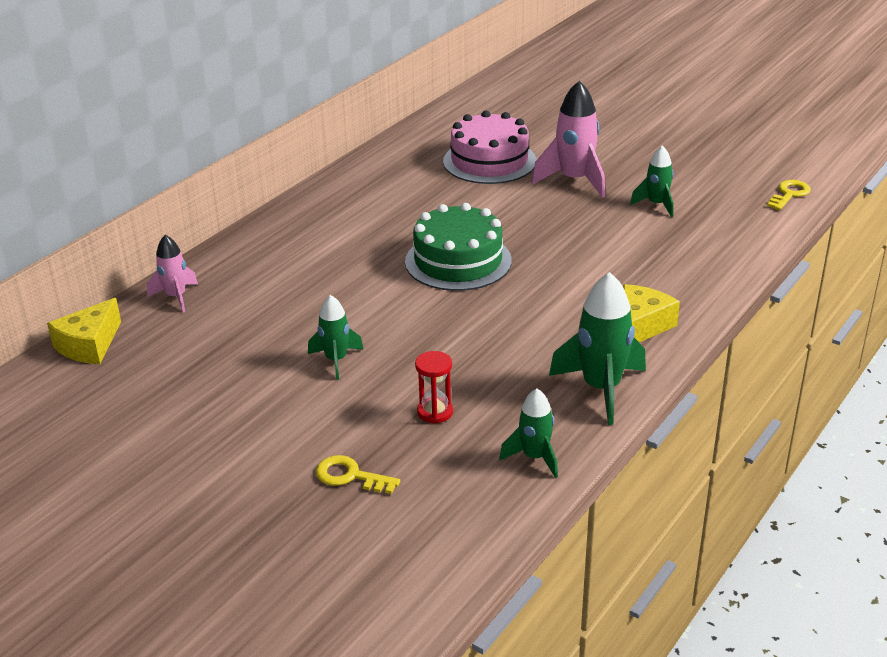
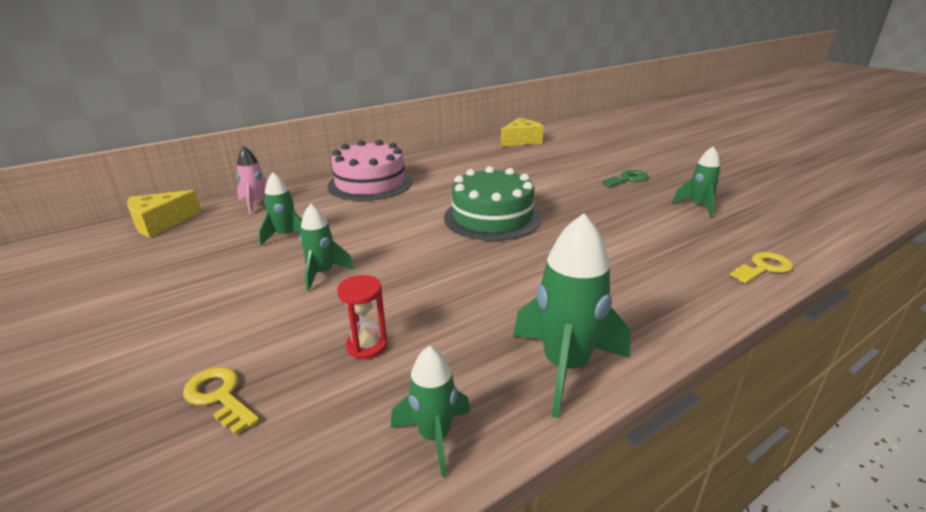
camera: 20 degrees right, 5 degrees down
(255, 329) = (286, 236): none -> green rocket
(489, 161) = (563, 159): pink cake -> pink cake (370, 183)
(574, 180) = (628, 179): pink rocket -> green key
(641, 326) = (643, 307): yellow cheese -> yellow cheese (521, 141)
(789, 194) = (843, 218): yellow key -> yellow key (763, 268)

